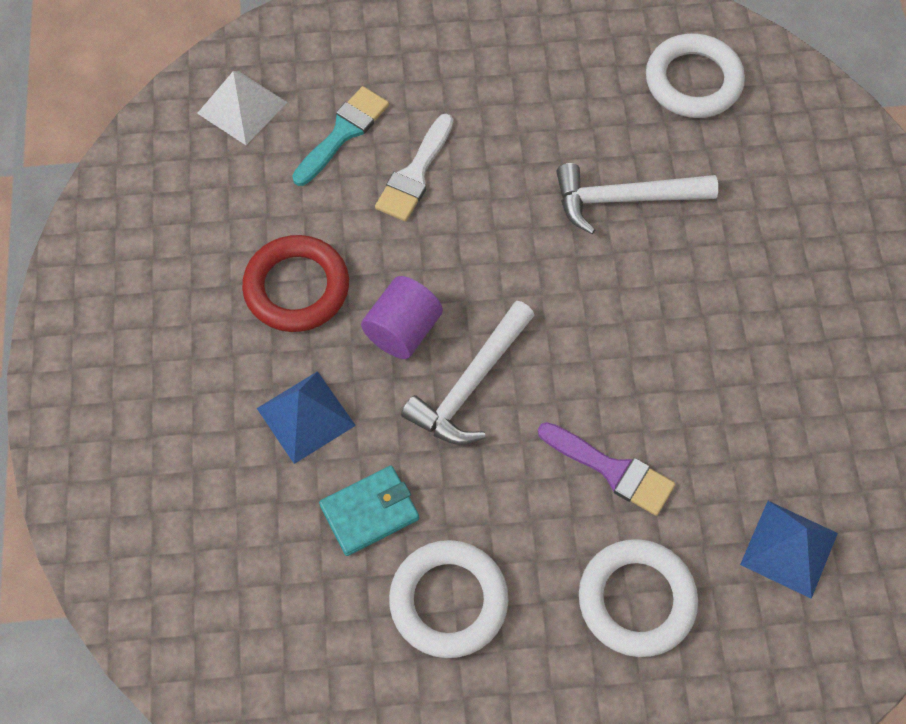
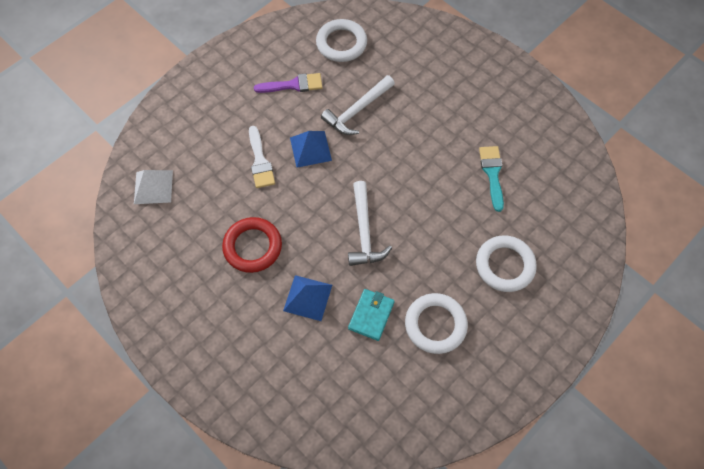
camera: 40 degrees left, 0 degrees up
(343, 133) = (211, 166): turquoise brush -> turquoise brush (492, 174)
(403, 330) = (315, 230): purple cylinder -> none
(612, 470) = (450, 222): purple brush -> purple brush (293, 85)
(789, 548) = (540, 201): blue pyramid -> blue pyramid (310, 149)

